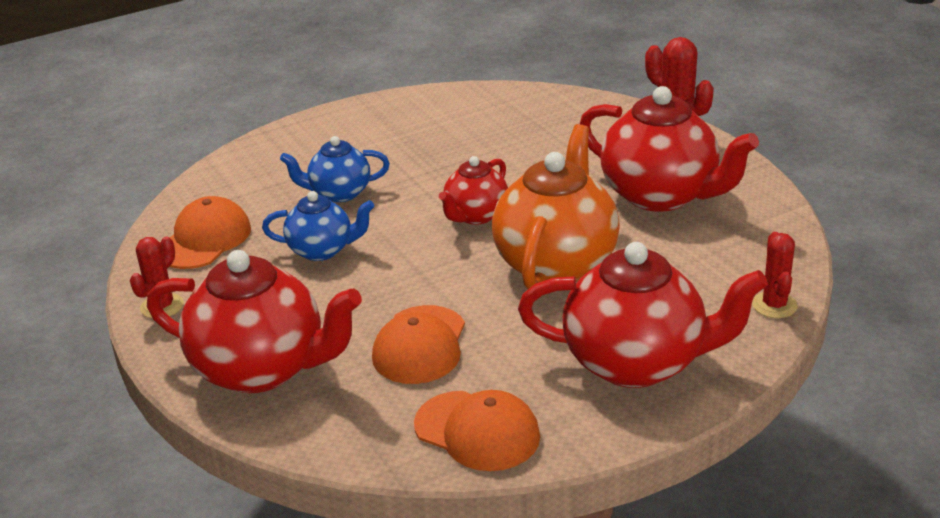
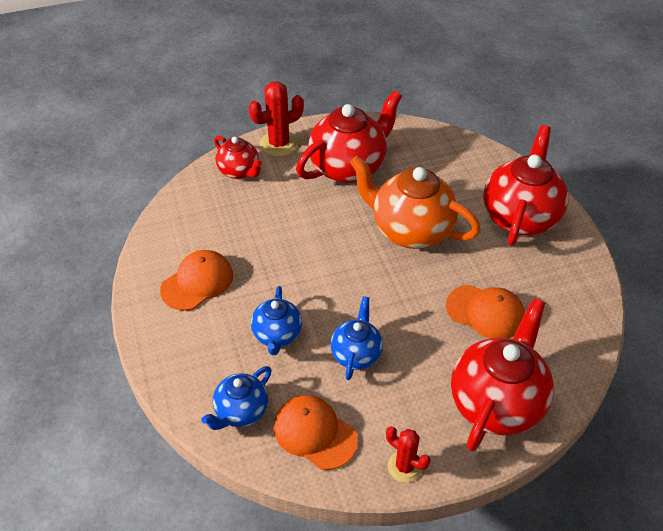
camera: 80 degrees left, 15 degrees up
(229, 190) = (241, 411): none -> blue teapot
(475, 215) = (339, 260): red teapot -> red teapot (239, 171)
(477, 431) = (573, 297): orange cap -> orange cap (197, 282)
(774, 305) = (477, 151): red cactus -> none

